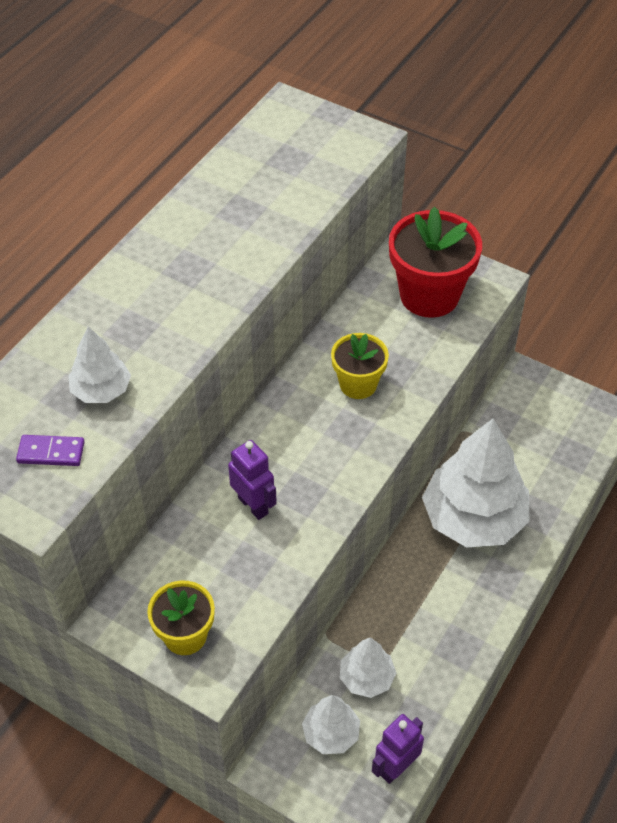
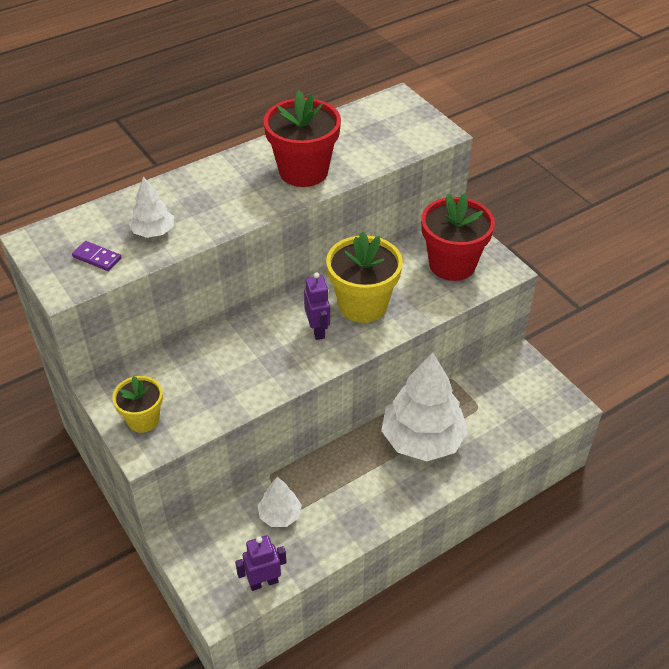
camera: 25 degrees right, 5 degrees down
(237, 242) = (303, 171): none -> red flower pot
(253, 505) = (240, 356): purple robot -> purple robot (318, 330)
(331, 733) = (233, 541): white tree -> none
(358, 384) = (363, 305): yellow flower pot -> yellow flower pot, size x1.69

